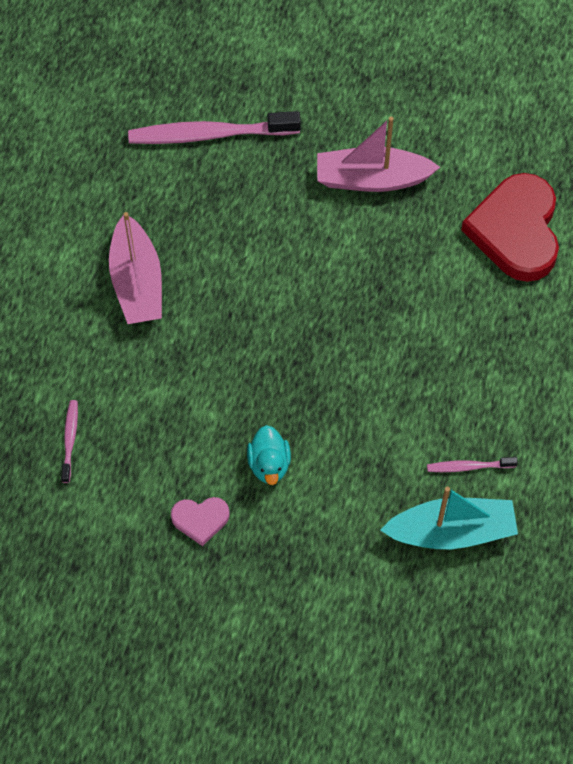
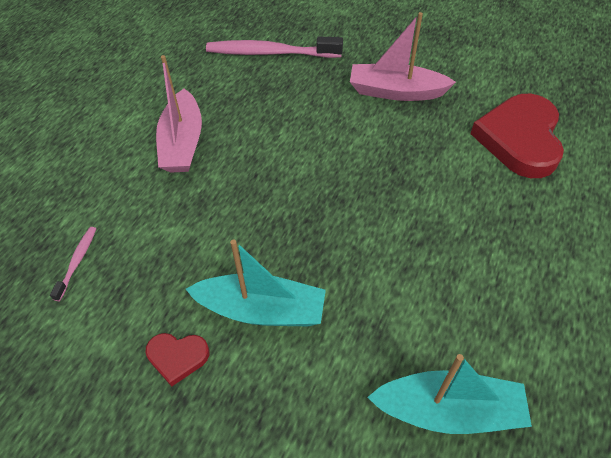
camera: 10 degrees right, 10 degrees down
(200, 520) = (177, 357): pink heart -> red heart
(269, 464) = (262, 310): turquoise duck -> turquoise boat
(469, 467) = (471, 340): pink toothbrush -> none

